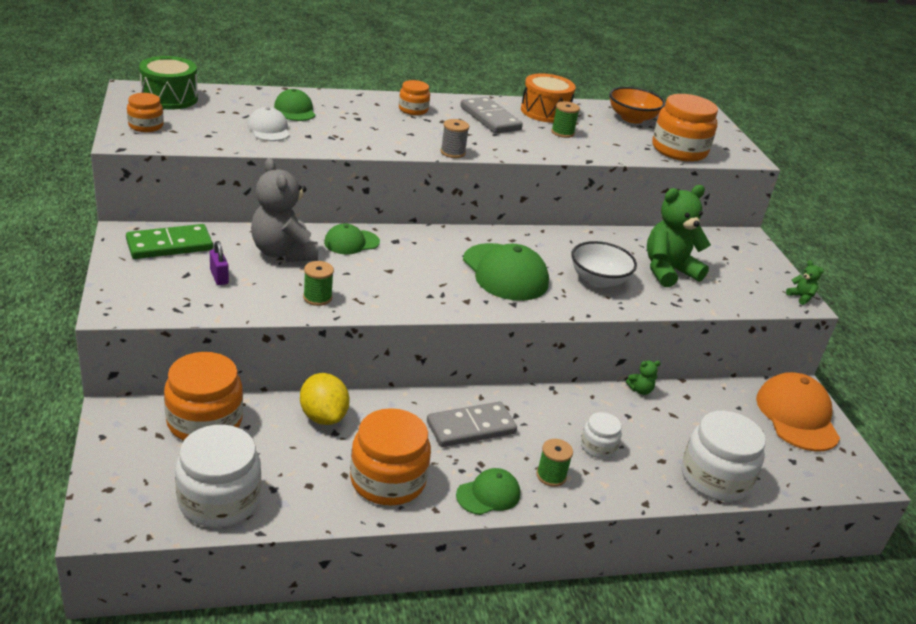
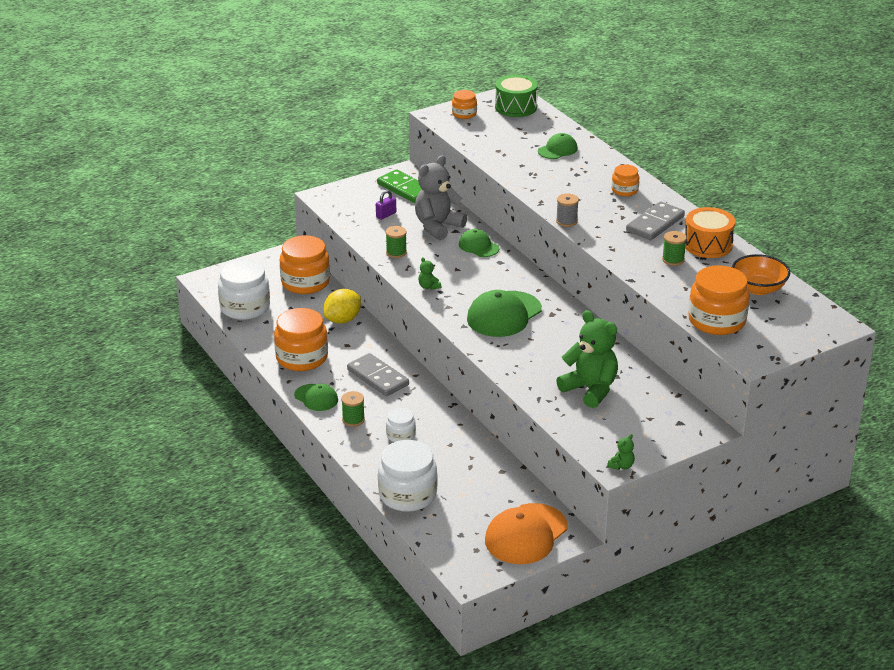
camera: 75 degrees right, 0 degrees up
(269, 129) = (513, 150): white cap -> none
(598, 280) = (538, 357): white bowl -> none
(640, 390) = (488, 446): green teddy bear -> green teddy bear (429, 286)
(797, 416) = (526, 534): orange cap -> orange cap turned 150 degrees clockwise

